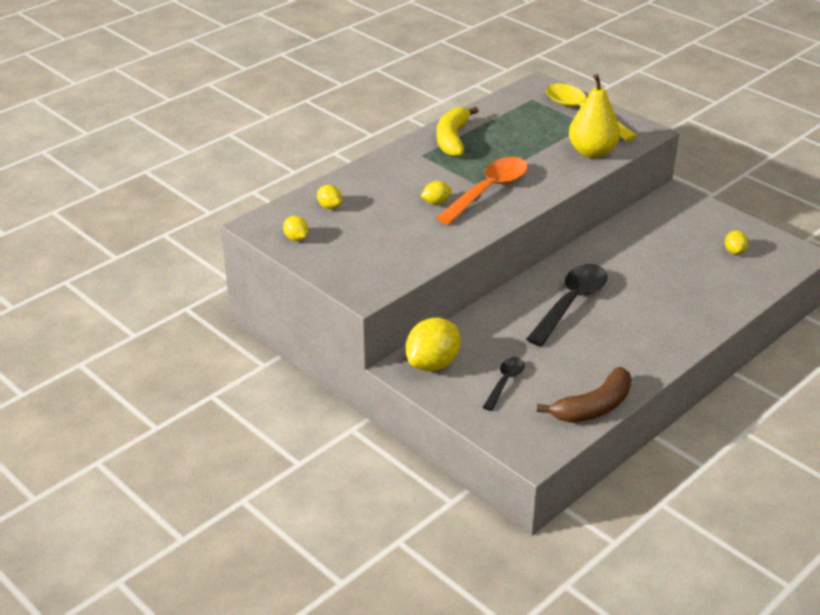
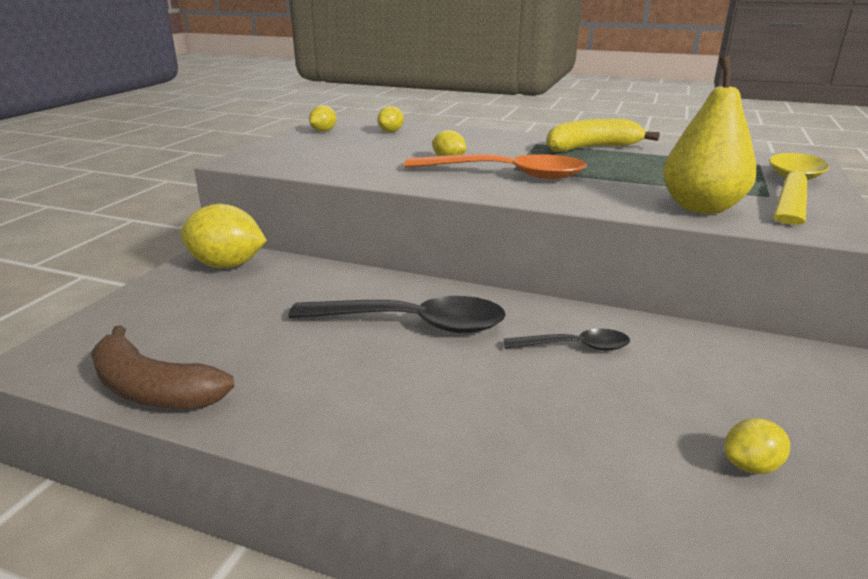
camera: 65 degrees right, 10 degrees down
(505, 382) = (201, 311): black spoon -> black spoon (574, 346)

